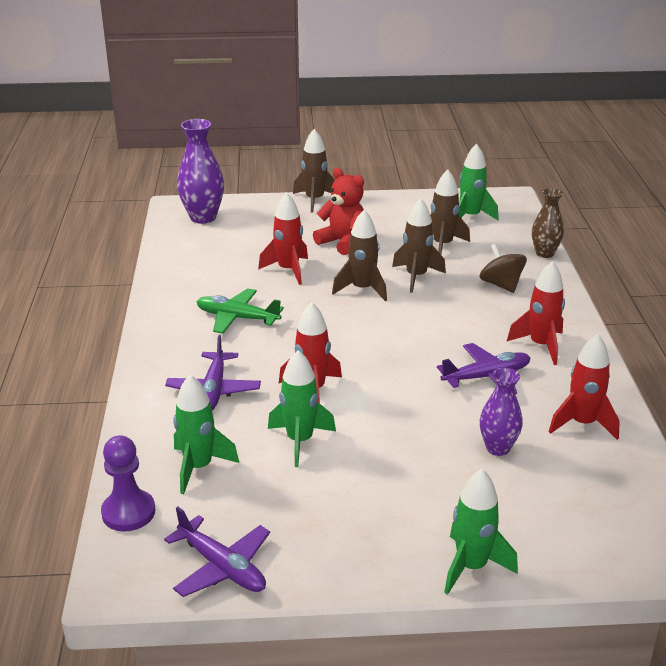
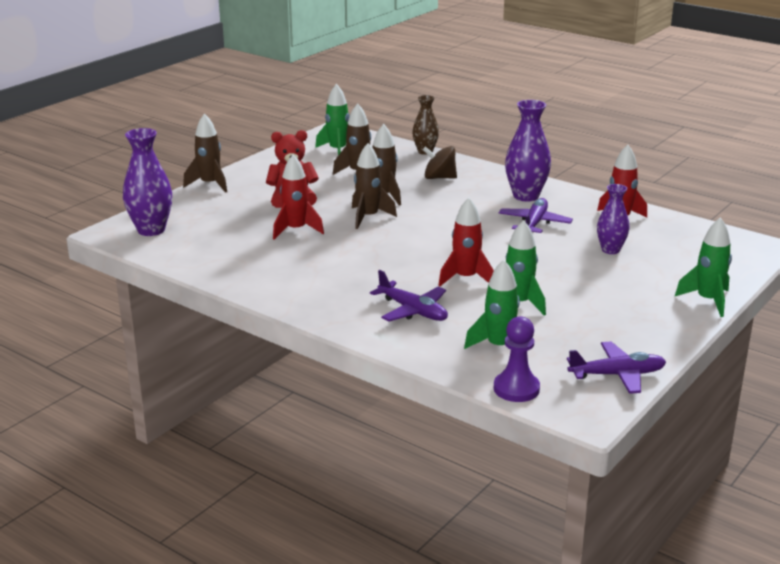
camera: 50 degrees left, 5 degrees down
(237, 318) = (330, 270): green plane -> none
(541, 345) = (526, 196): red rocket -> purple vase

